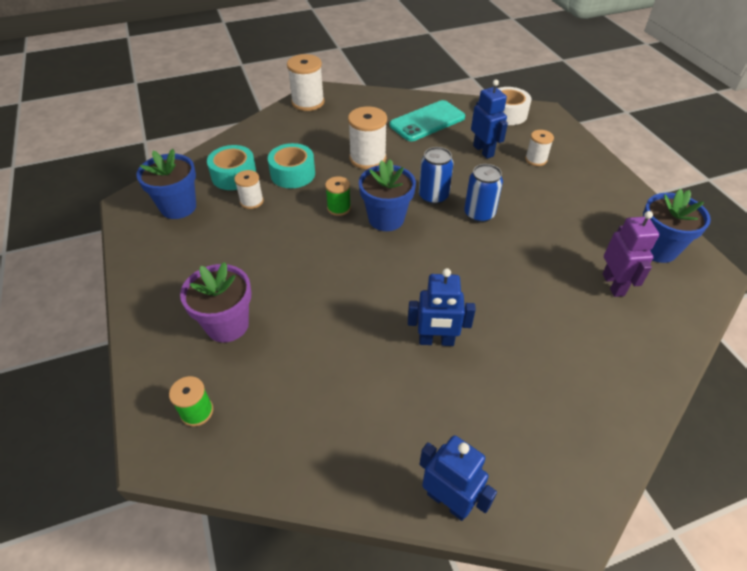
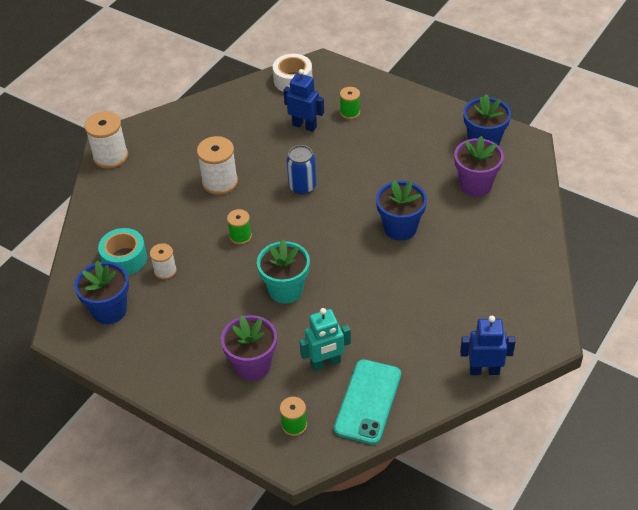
camera: 35 degrees left, 0 degrees up
(291, 369) = (326, 363): none -> turquoise robot
(293, 174) = (172, 229): turquoise tape -> none
(328, 275) = (285, 290): none -> turquoise flower pot
(386, 219) = (285, 224): blue flower pot -> blue flower pot (400, 228)
(427, 121) = (234, 121): turquoise phone -> turquoise phone (368, 401)
(436, 341) = (399, 289): blue robot -> none
(479, 214) = (348, 182): blue can -> none
(536, 159) = (350, 112): white spool -> green spool
(613, 284) = (475, 185): purple robot -> purple flower pot

